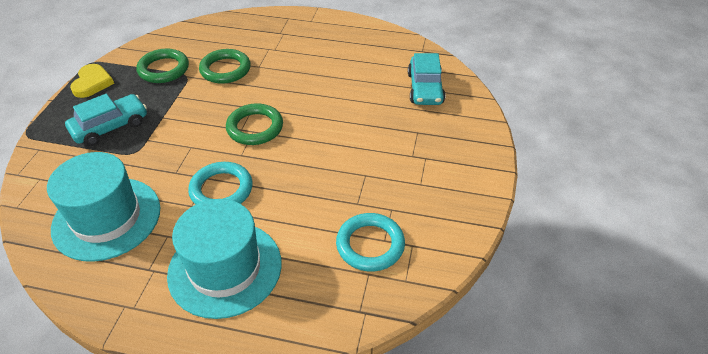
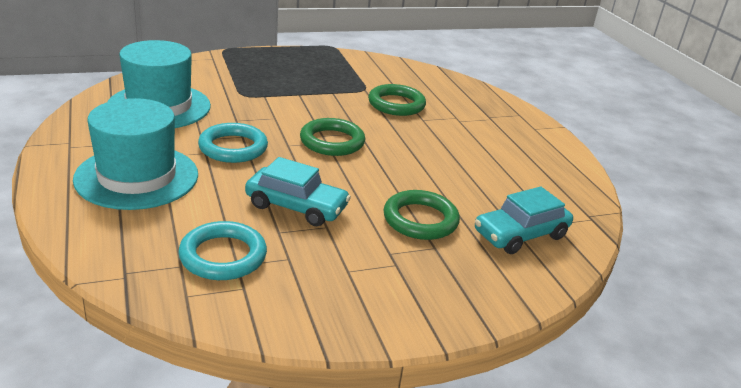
camera: 55 degrees right, 15 degrees down
(92, 83) = (308, 54): yellow heart -> none
(110, 126) = (264, 76): turquoise car -> turquoise car (296, 206)
(164, 69) = (361, 77): green ring -> green ring (420, 220)

